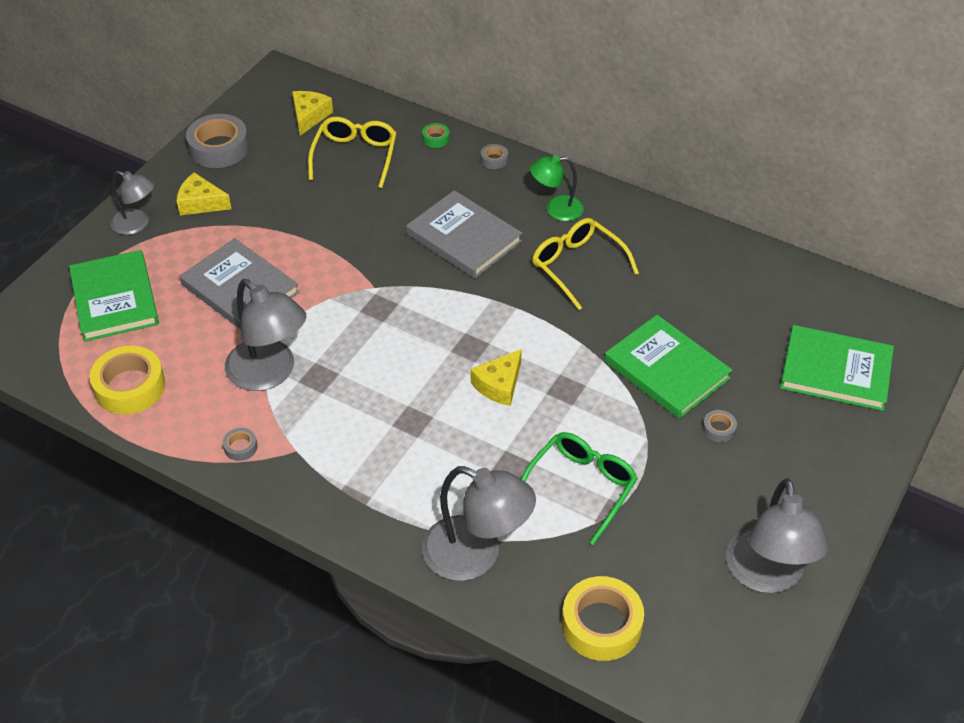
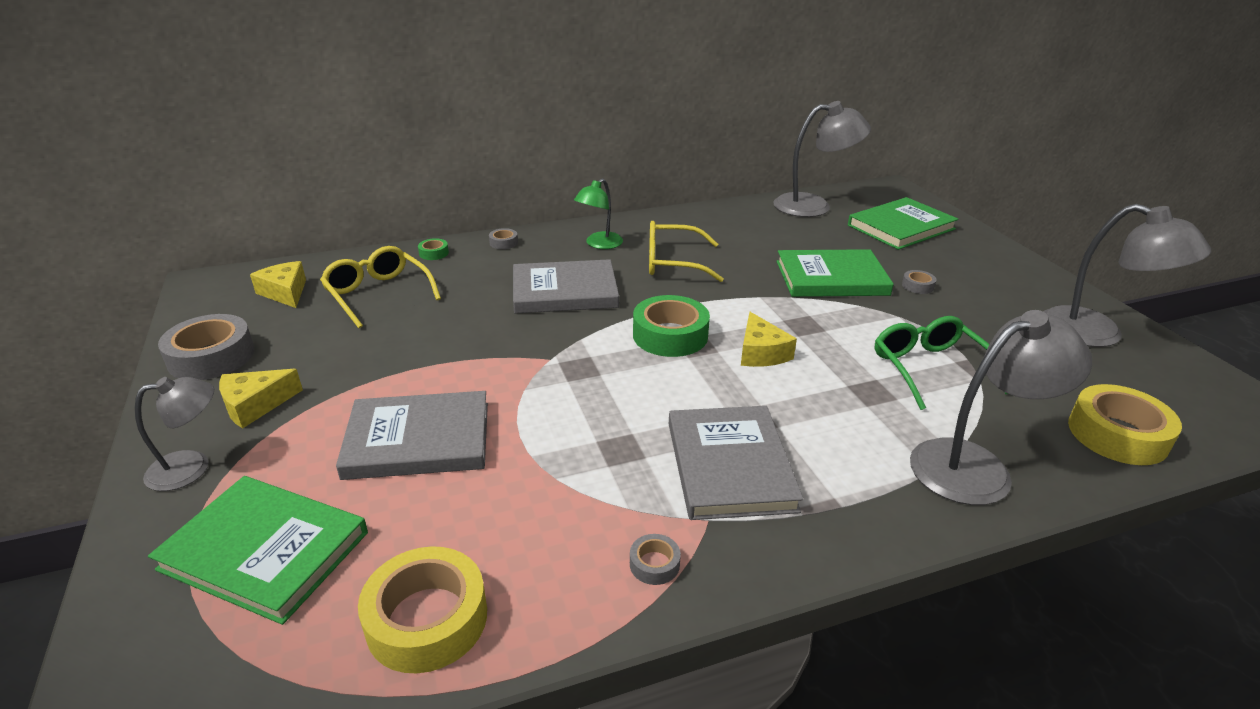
camera: 50 degrees left, 15 degrees down
(269, 374) = (570, 481): grey lamp -> grey lamp (813, 206)
(353, 434) = (729, 466): none -> grey book
(468, 326) = (670, 335): none -> green tape

